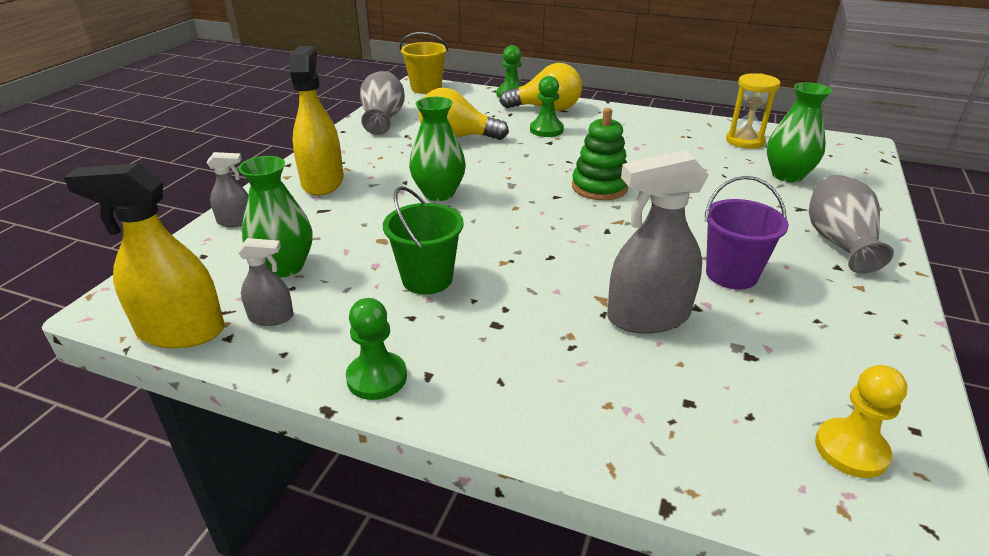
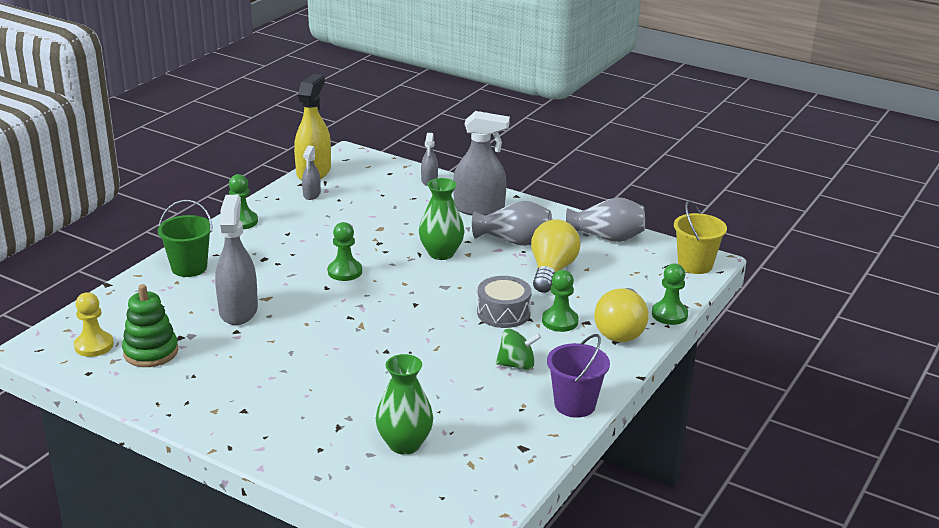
camera: 100 degrees right, 5 degrees down
(285, 267) = (363, 197): green vase -> none
(322, 182) = (479, 209): yellow spray bottle -> grey spray bottle
(427, 279) = (324, 241): green bucket -> green bucket (189, 267)
(506, 249) = (345, 272): none -> green pawn
(546, 153) = (503, 313): none -> grey drum
(599, 187) = (423, 328): green stacking toy -> green stacking toy (151, 352)
(628, 141) = (517, 365): none -> green spinning top
(731, 274) = (263, 356): purple bucket -> purple bucket (575, 405)
(745, 141) = (497, 445): yellow hourglass -> none
(839, 242) = (275, 426): grey vase -> grey vase (514, 241)

